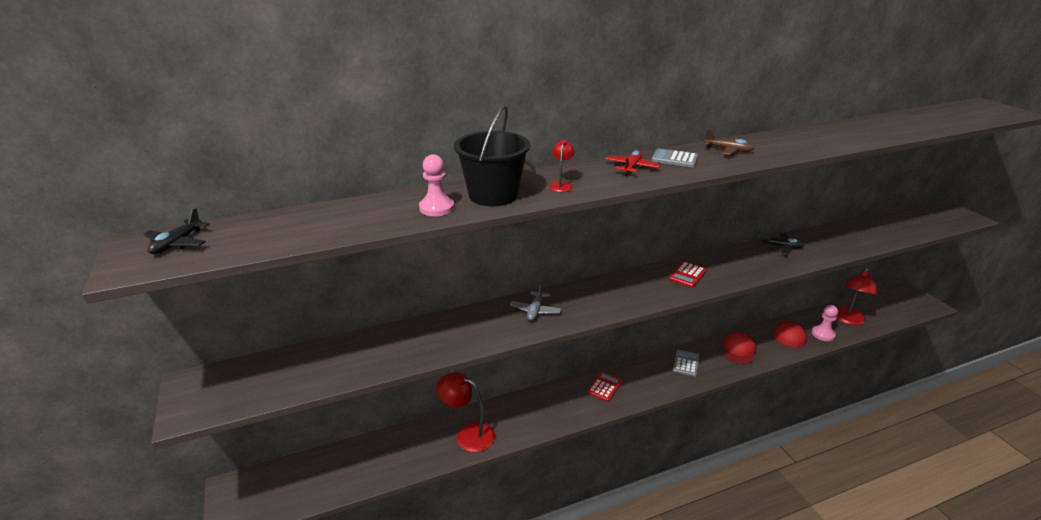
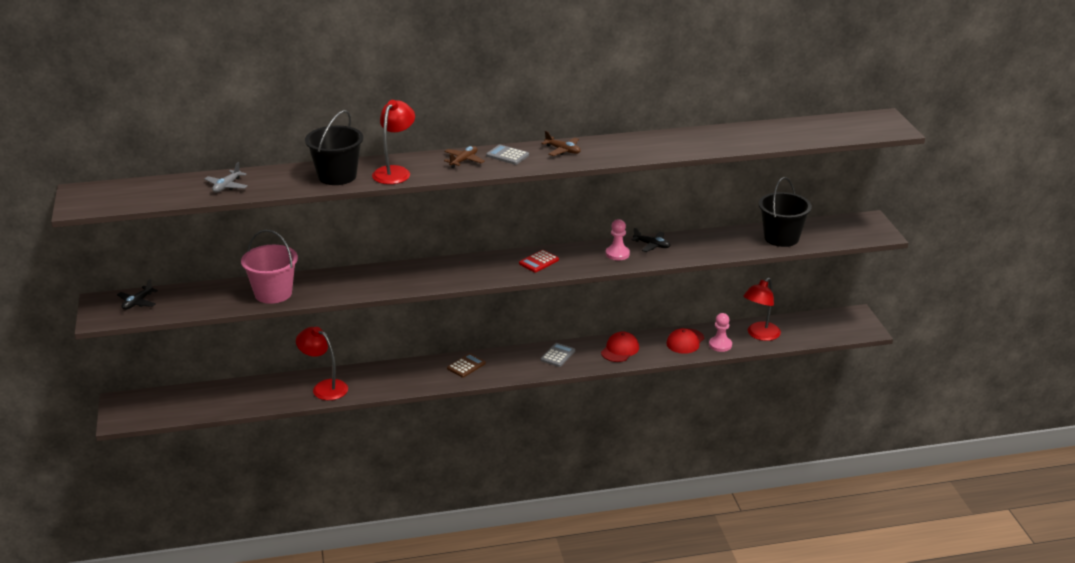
camera: 10 degrees right, 0 degrees up
(177, 243) = (106, 194): black plane -> black plane (137, 303)
(414, 346) = (273, 293): none -> pink bucket
(436, 208) = (290, 183): pink pawn -> pink pawn (617, 254)
(535, 310) = (384, 277): grey plane -> grey plane (226, 186)
(561, 185) = (395, 172): red lamp -> red lamp, size x2.03
(604, 387) = (466, 366): red calculator -> brown calculator
(631, 167) = (464, 161): red plane -> brown plane
(889, 229) = (781, 238): none -> black bucket

